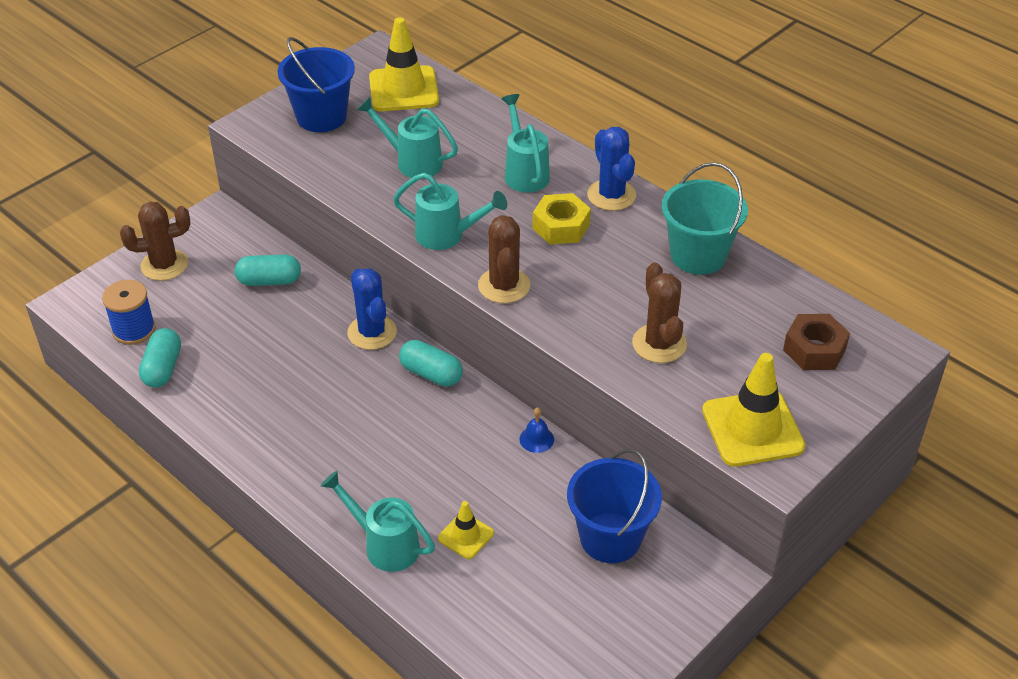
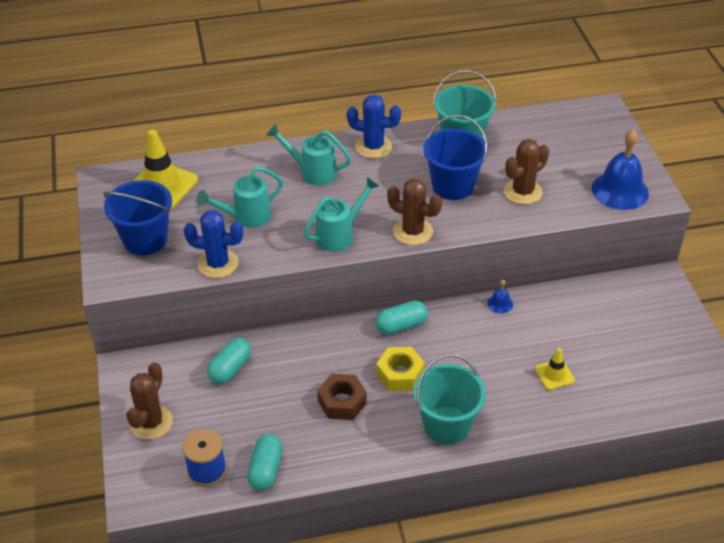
camera: 55 degrees left, 0 degrees up
(163, 368) = (266, 469): turquoise capsule -> turquoise capsule turned 60 degrees clockwise
(319, 475) = (447, 425): none -> turquoise bucket
(372, 332) = (335, 337): blue cactus -> blue cactus (218, 264)
(385, 545) = (533, 418): turquoise watering can -> none
(561, 226) = (381, 181): yellow nut -> yellow nut (400, 374)
(610, 538) = (603, 310): blue bucket -> blue bucket (453, 186)
(659, 344) = (523, 192): brown cactus -> brown cactus turned 60 degrees counterclockwise
(752, 428) = (620, 190): yellow traffic cone -> blue bell
(814, 349) = (578, 137): brown nut -> brown nut (342, 402)

